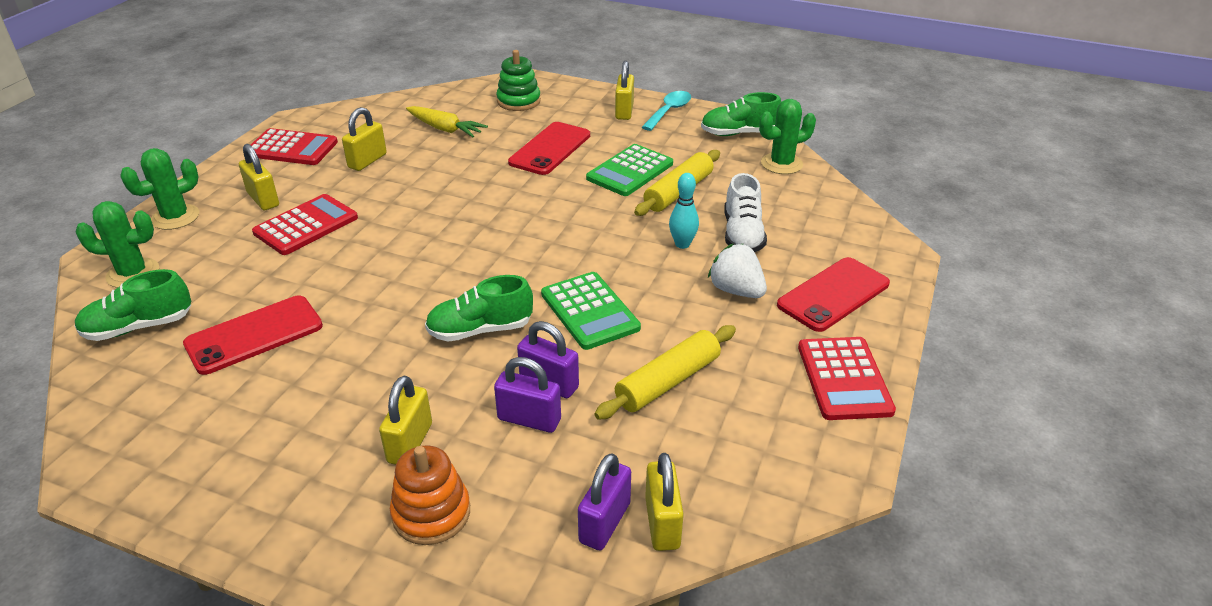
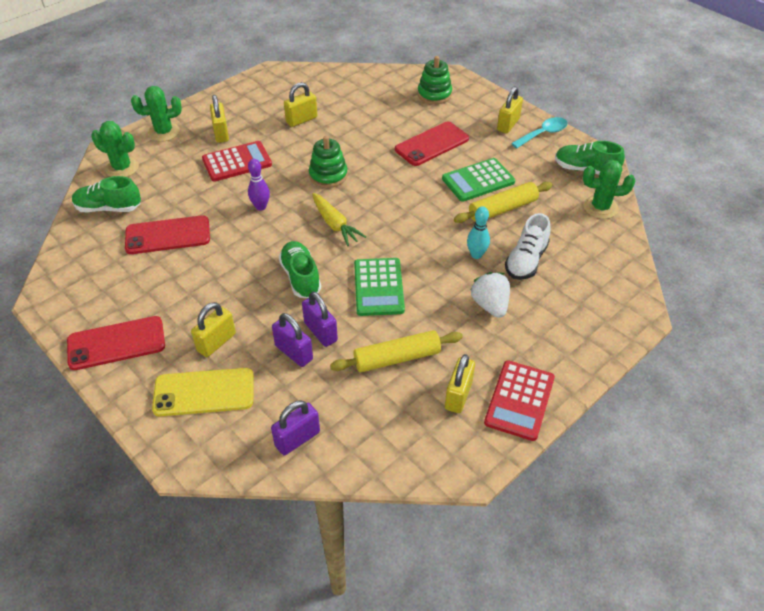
camera: 25 degrees right, 10 degrees up
(292, 148) = (259, 95): red calculator -> none
(372, 266) = (261, 207): none -> purple bowling pin
(431, 513) = (204, 392): orange stacking toy -> yellow phone
(442, 210) = (328, 175): none -> green stacking toy
(445, 129) = (368, 106): yellow carrot -> yellow carrot (335, 224)
(480, 330) = (301, 277): green shoe -> green shoe turned 60 degrees clockwise
(662, 523) = (331, 453): yellow padlock -> yellow padlock (458, 395)
(833, 295) = (560, 332): red phone -> red phone (116, 343)

